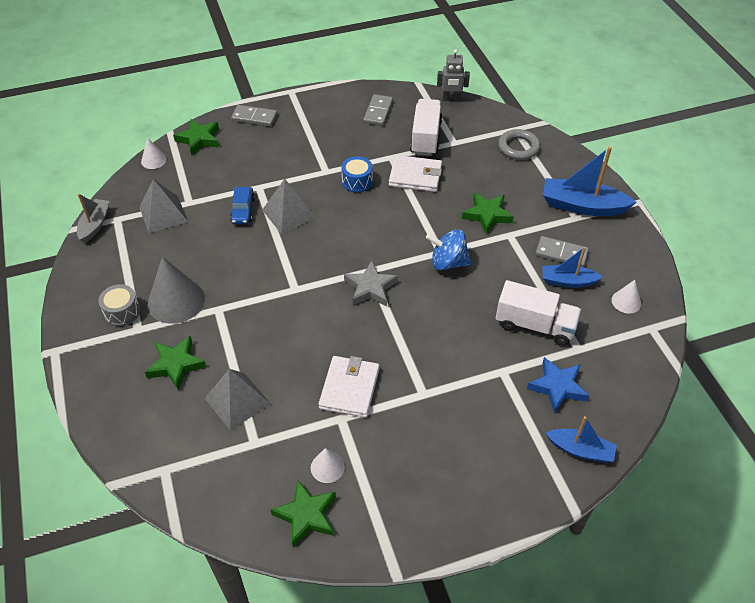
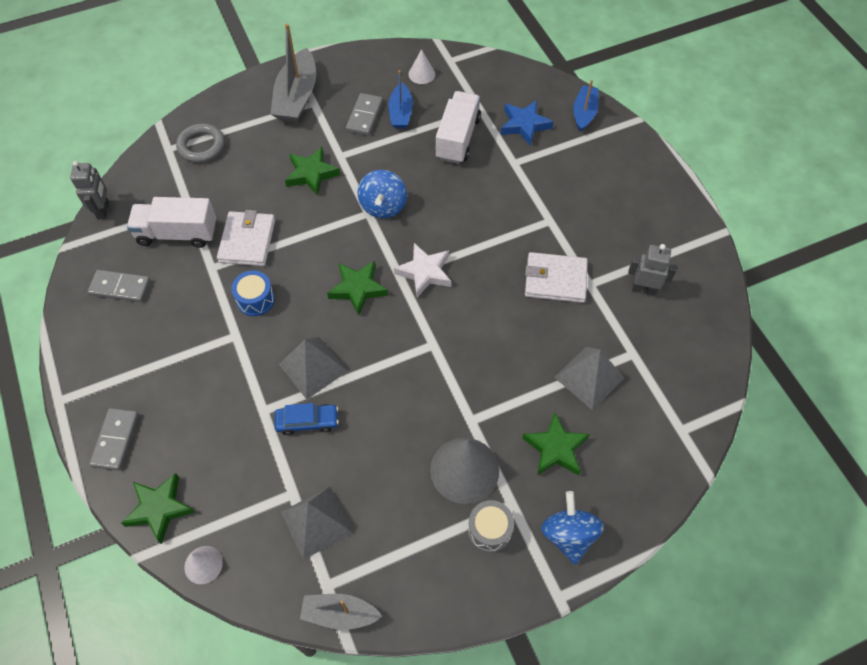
camera: 95 degrees left, 10 degrees up
(99, 364) = (568, 535): none -> blue spinning top
(306, 515) = (694, 300): green star -> green star (358, 289)
(327, 467) = (644, 289): white cone -> grey robot
(370, 288) = (424, 272): grey star -> white star
(582, 206) = (297, 97): blue boat -> grey boat

